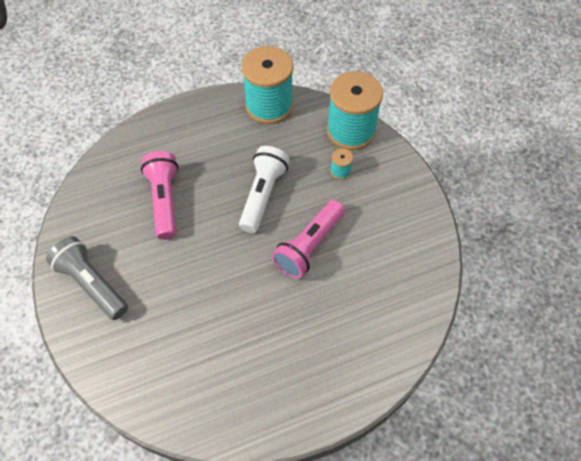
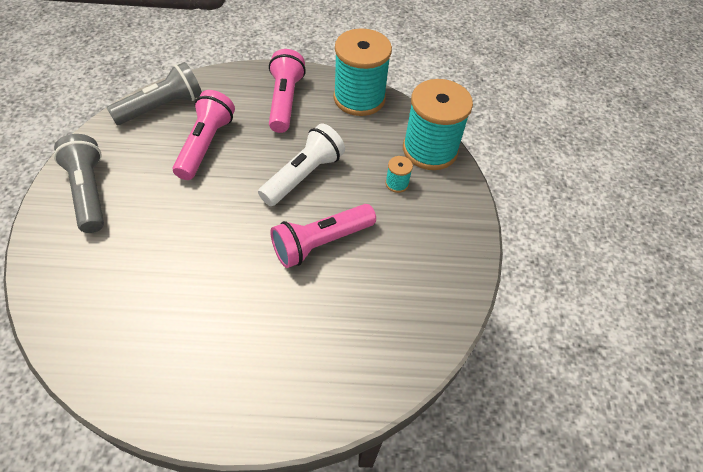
camera: 20 degrees right, 5 degrees down
(104, 180) = (162, 107): none -> grey flashlight
(208, 133) = (285, 101): none -> pink flashlight

